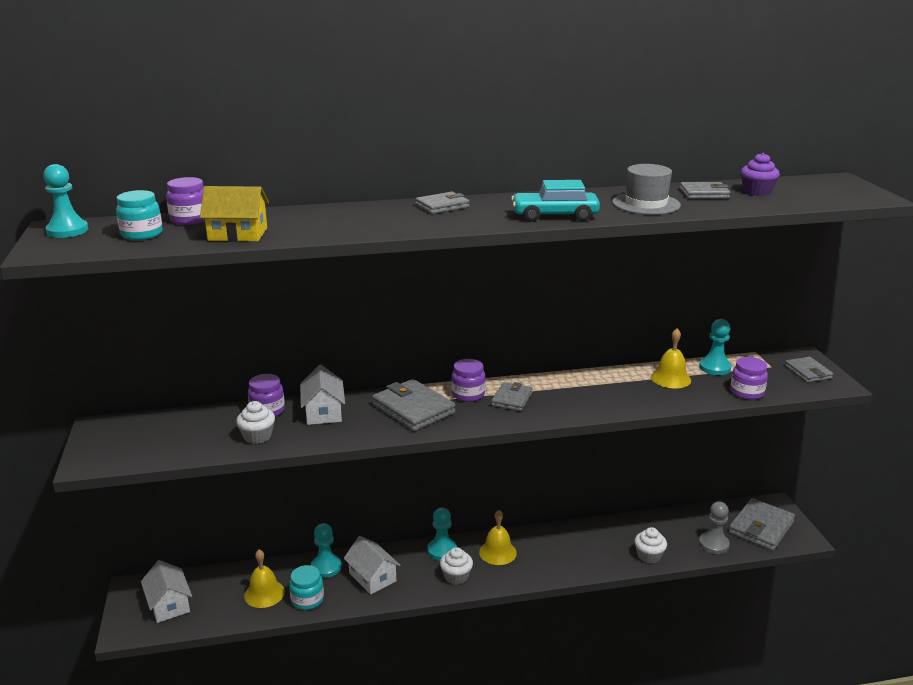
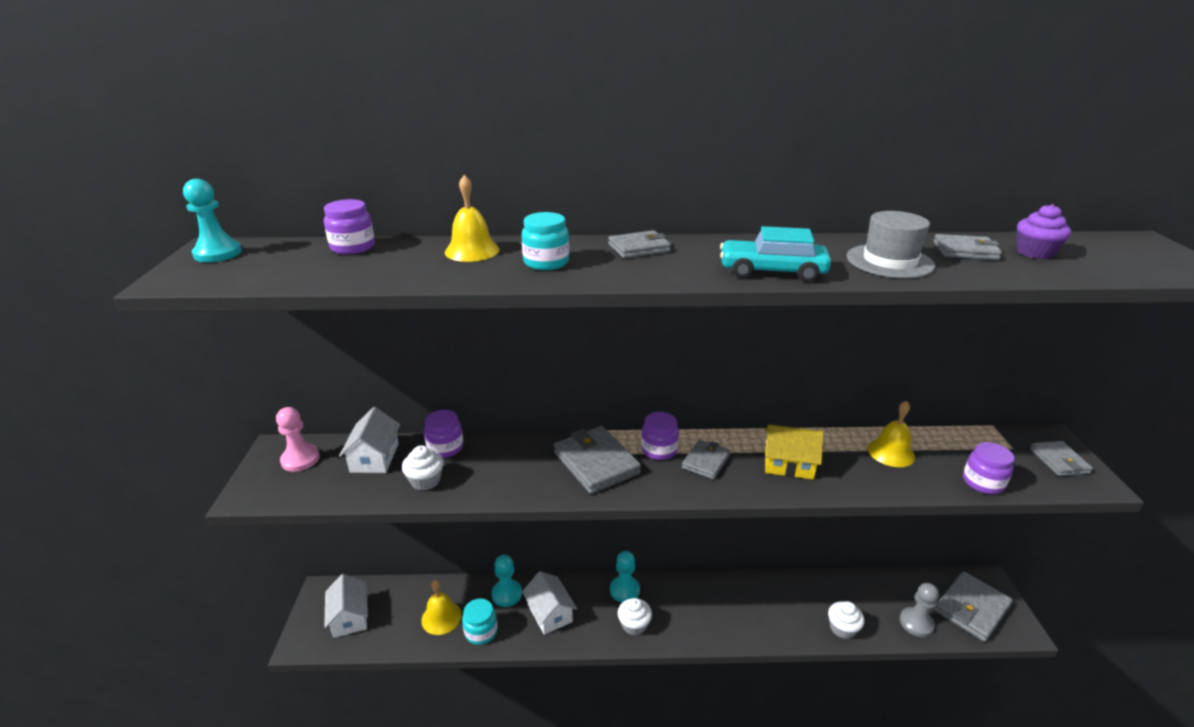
camera: 10 degrees right, 5 degrees up
(127, 432) = (300, 459): none -> pink pawn
(142, 234) = (290, 264): turquoise jar -> turquoise jar (546, 262)
(238, 234) = (392, 271): yellow house -> yellow house (788, 464)
(323, 412) = (501, 456): white house -> white house (374, 458)
(497, 552) = (681, 600): yellow bell -> yellow bell (472, 251)
(714, 367) = (944, 442): turquoise pawn -> none

